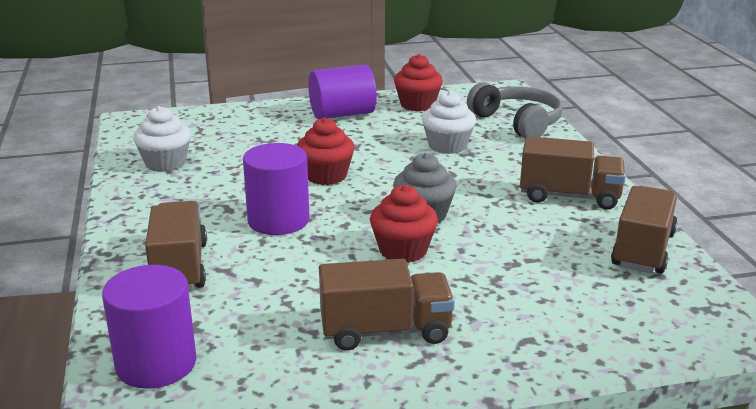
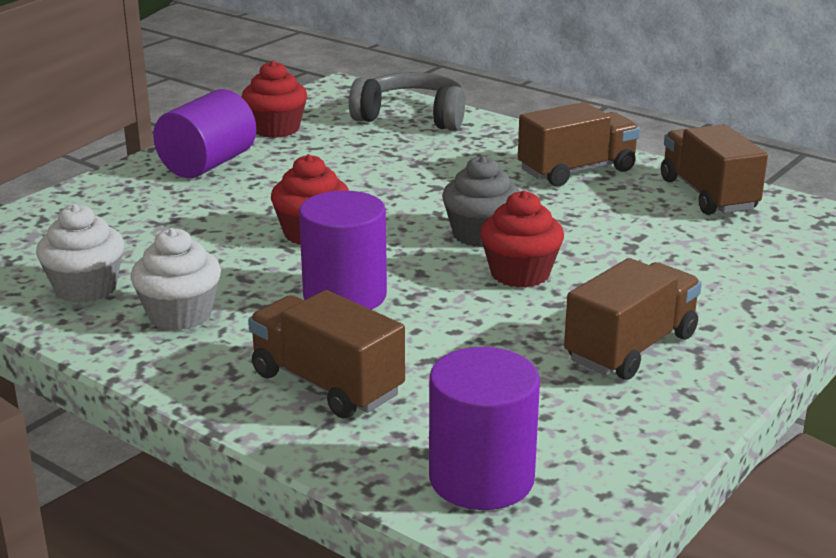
camera: 40 degrees left, 0 degrees up
(447, 146) = (384, 161): white cupcake -> white cupcake (180, 315)

